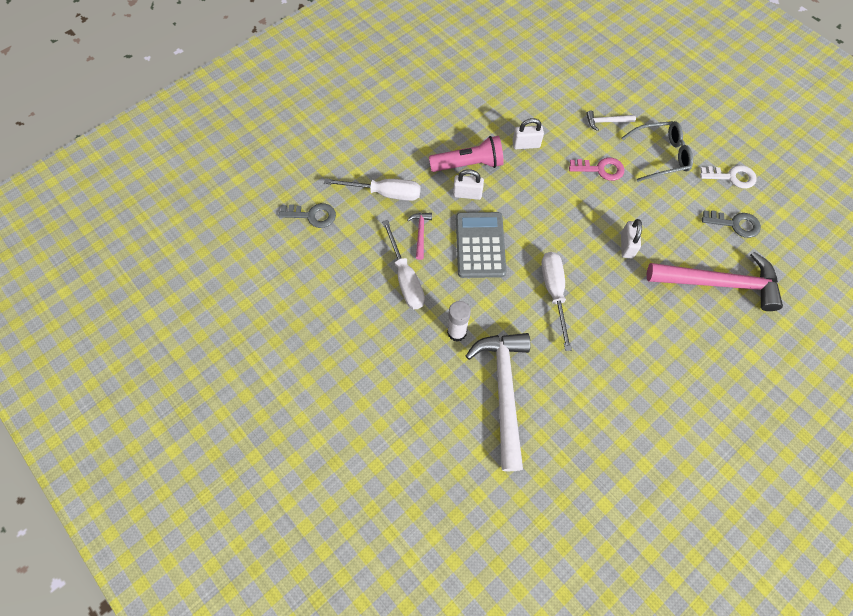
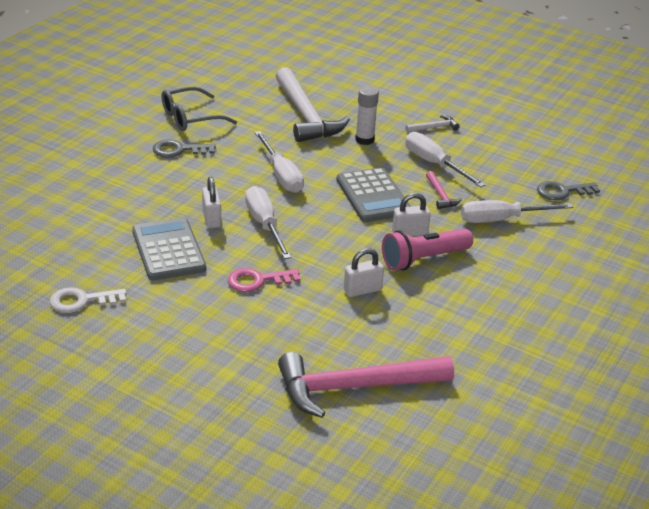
camera: 160 degrees right, 30 degrees down
(583, 229) = (265, 225): none -> white screwdriver
(606, 122) = (262, 334): white hammer -> white hammer (434, 127)
(661, 155) = (179, 308): grey glasses -> grey glasses (190, 118)
(666, 215) = (168, 250): none -> grey calculator
(719, 283) = (104, 206): pink hammer -> pink hammer (355, 387)
(735, 224) = (81, 255): grey key -> grey key (178, 150)

